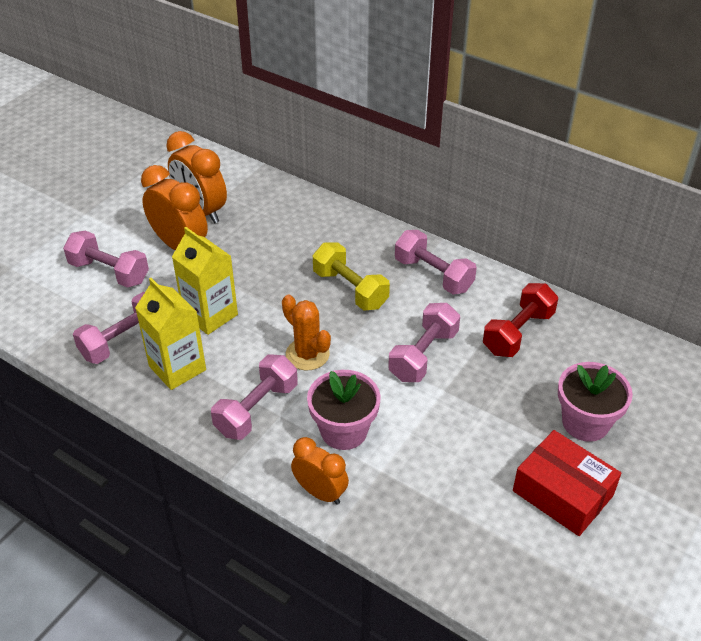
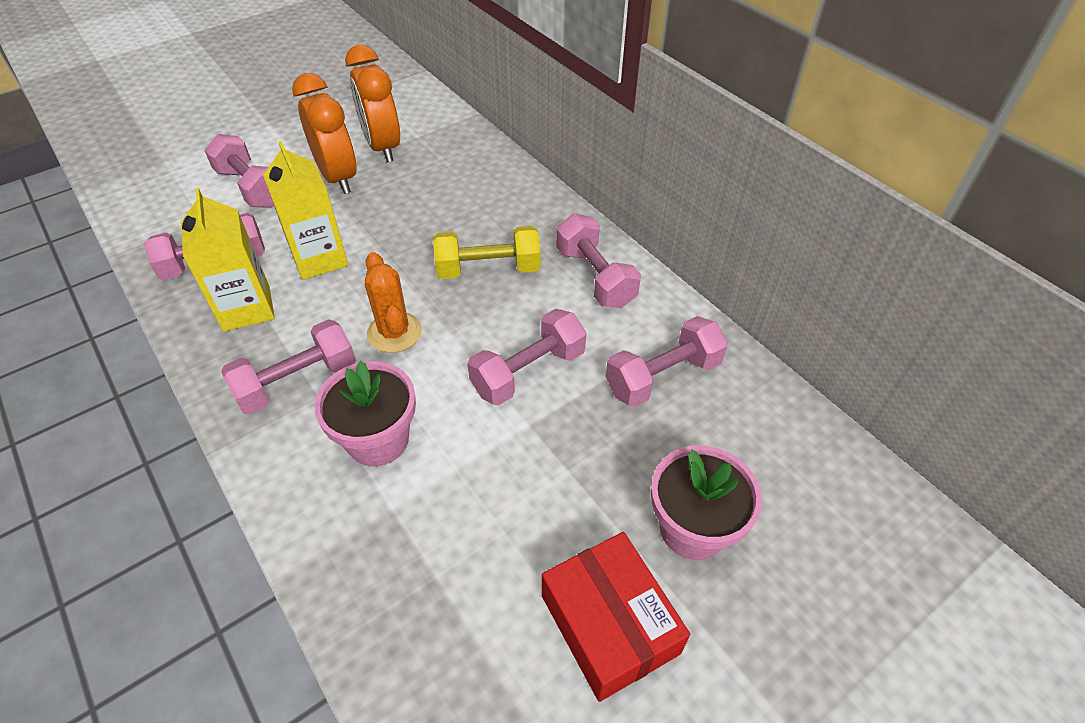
camera: 20 degrees right, 5 degrees up
(320, 492) = (301, 512): orange clock -> none
(350, 289) = (488, 269): yellow dumbbell -> yellow dumbbell turned 75 degrees counterclockwise
(518, 333) = (662, 377): red dumbbell -> pink dumbbell

